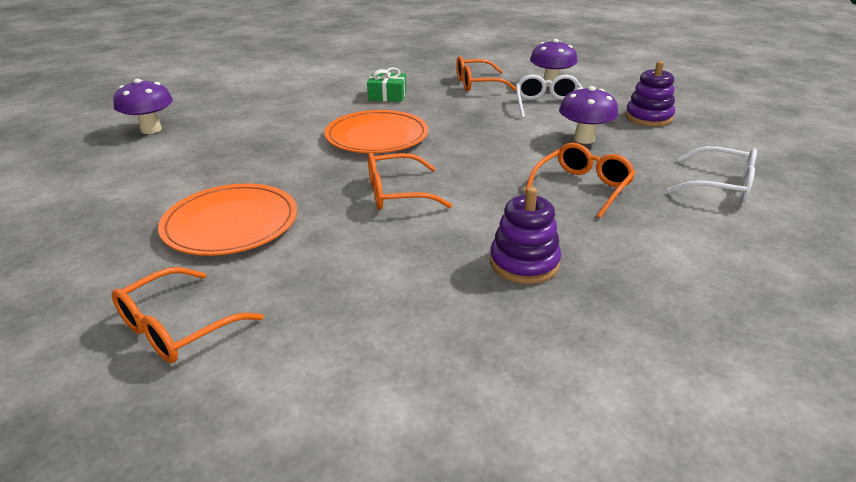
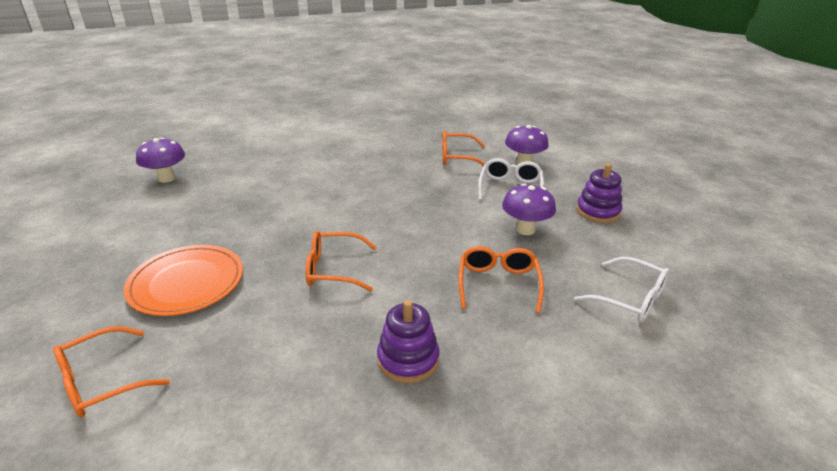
camera: 10 degrees right, 0 degrees up
(377, 136) = (344, 206): orange plate -> none
(387, 96) = (372, 162): green gift -> none
(582, 187) = (498, 284): orange glasses -> orange glasses turned 45 degrees counterclockwise

